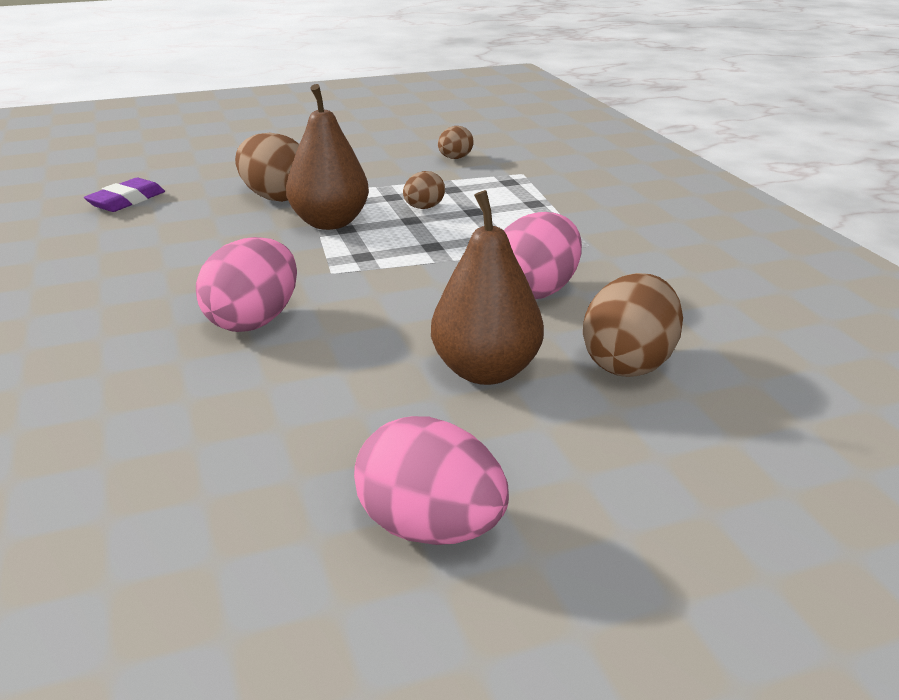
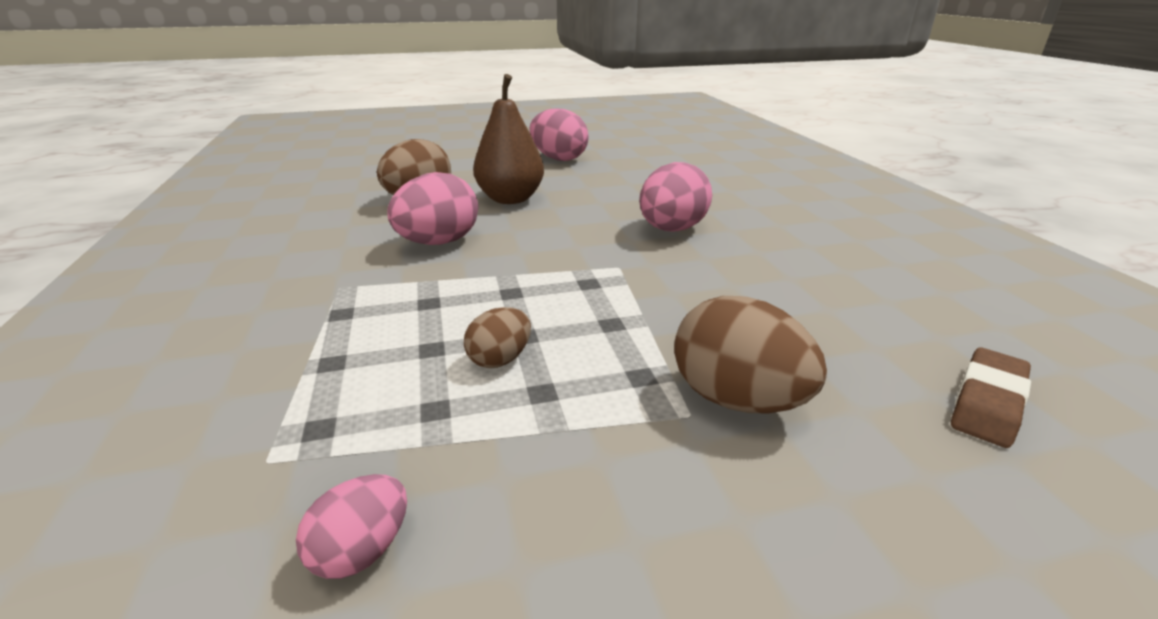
camera: 175 degrees left, 0 degrees up
(126, 201) = (987, 403): purple eraser -> brown eraser
(329, 223) = (634, 334): brown pear -> none
(455, 158) = (362, 550): brown egg -> pink egg

